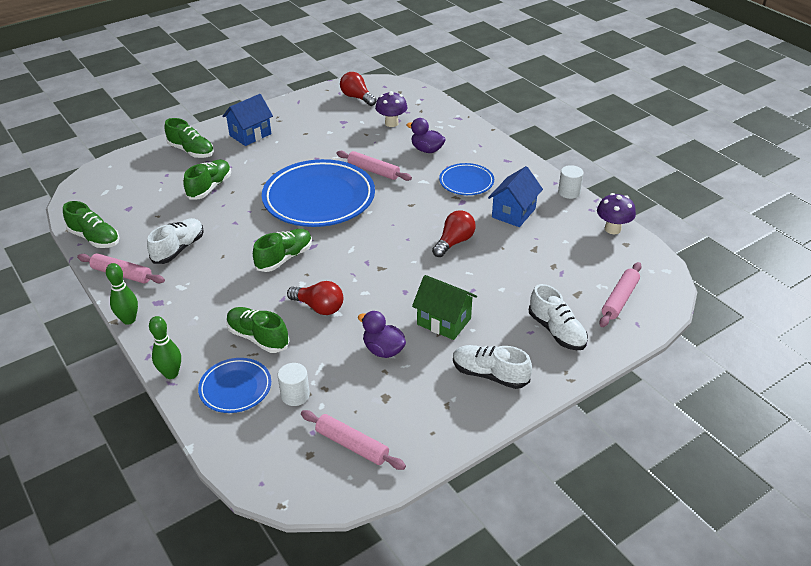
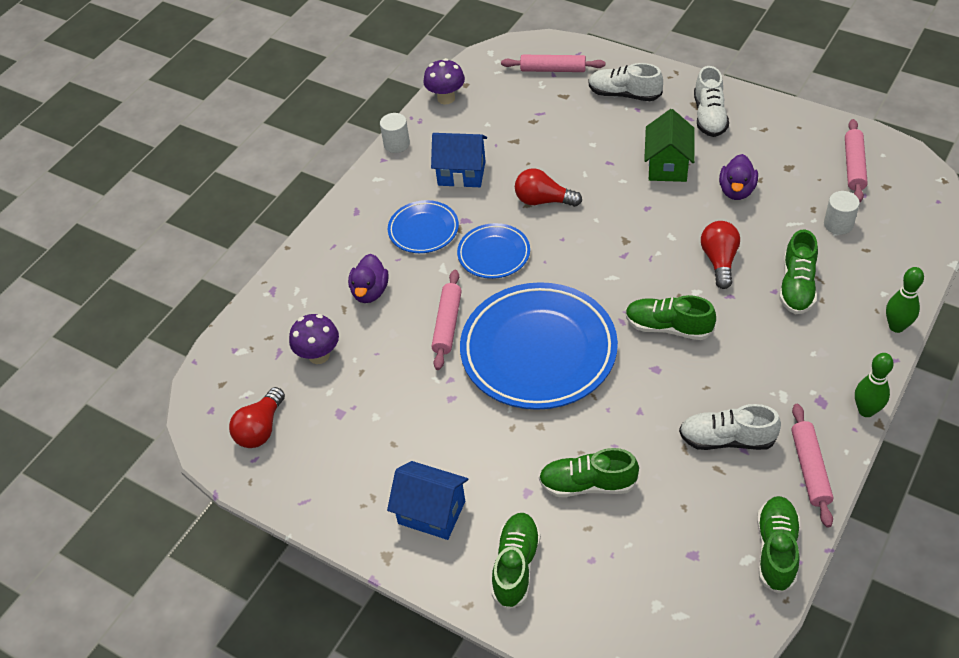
camera: 110 degrees left, 10 degrees up
(235, 388) = (868, 269): blue plate -> blue plate (494, 254)
(556, 331) = (624, 94): white shoe -> white shoe turned 105 degrees counterclockwise

